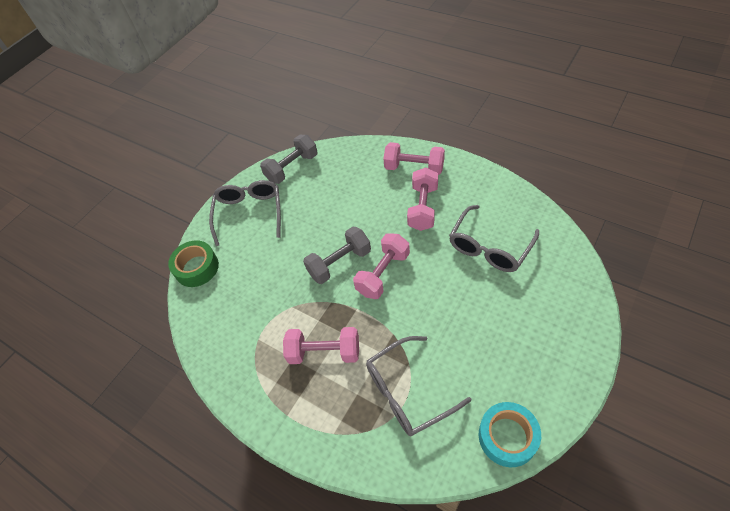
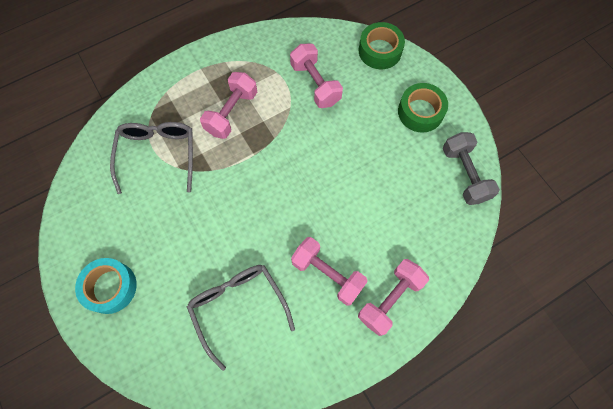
camera: 110 degrees right, 15 degrees up
(249, 214) = (420, 112): grey glasses -> green tape
(339, 263) = (310, 163): grey dumbbell -> none
(383, 273) = (274, 193): pink dumbbell -> pink dumbbell (315, 84)
(507, 437) = (76, 203): turquoise tape -> turquoise tape (110, 287)

